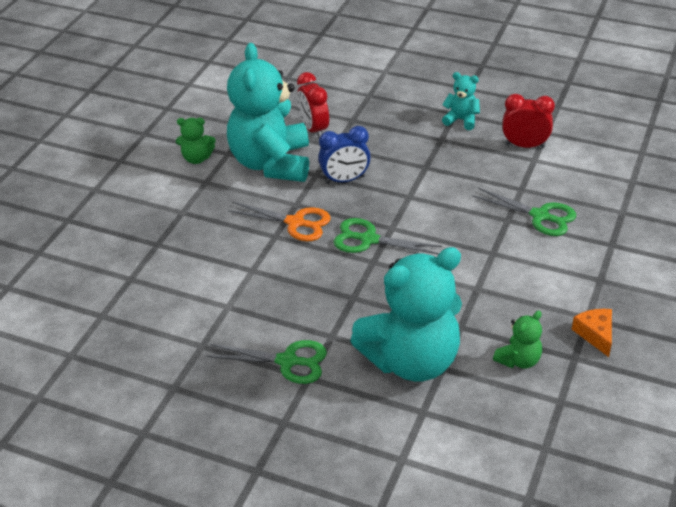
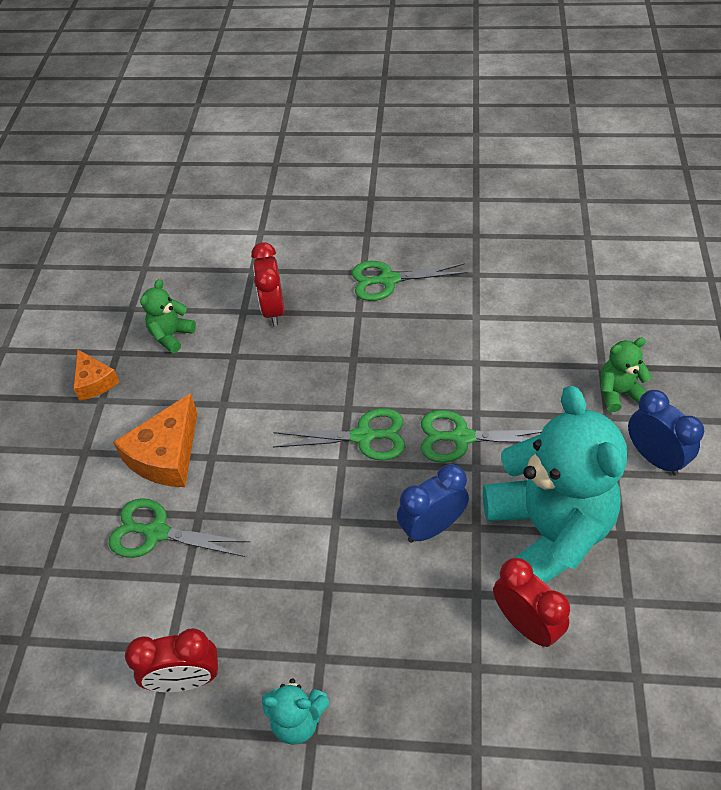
camera: 165 degrees right, 10 degrees up
(172, 183) = (654, 457): none -> blue clock
(197, 158) = (656, 511): green teddy bear -> green teddy bear (618, 393)
(296, 223) = (461, 437): orange scissors -> green scissors
(411, 360) = (273, 310): turquoise teddy bear -> red clock
(530, 262) = (166, 455): none -> orange cheese

